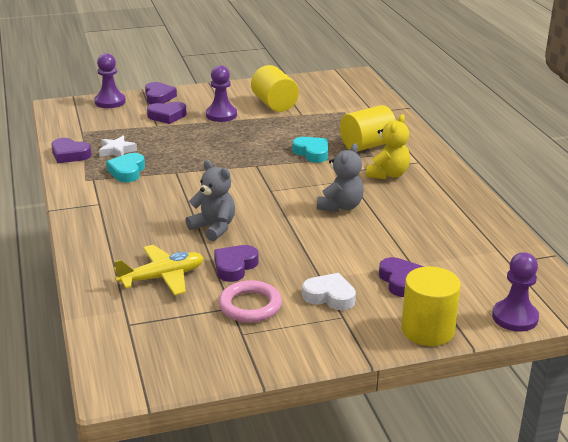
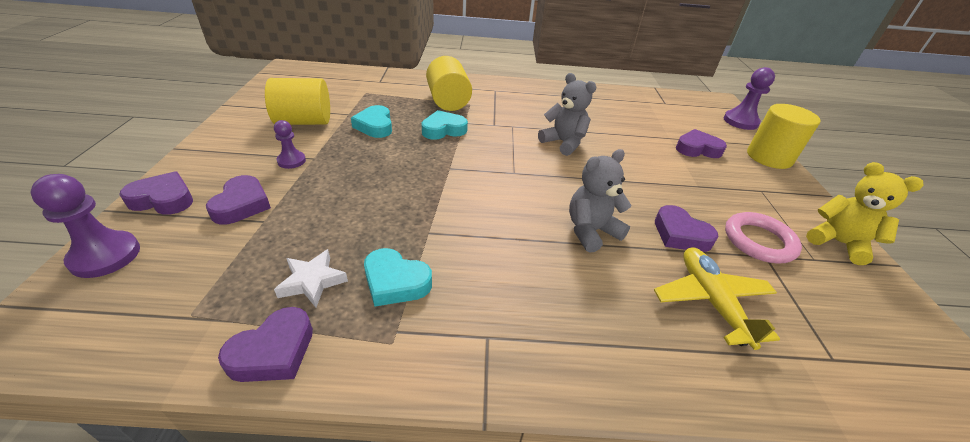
camera: 75 degrees left, 10 degrees up
(221, 115) = (291, 161): purple pawn -> purple pawn, size x0.62
(292, 128) = (375, 126): none -> turquoise heart
(329, 296) = (729, 189): white heart -> none
(387, 174) = (511, 107): yellow teddy bear -> yellow teddy bear (838, 243)

